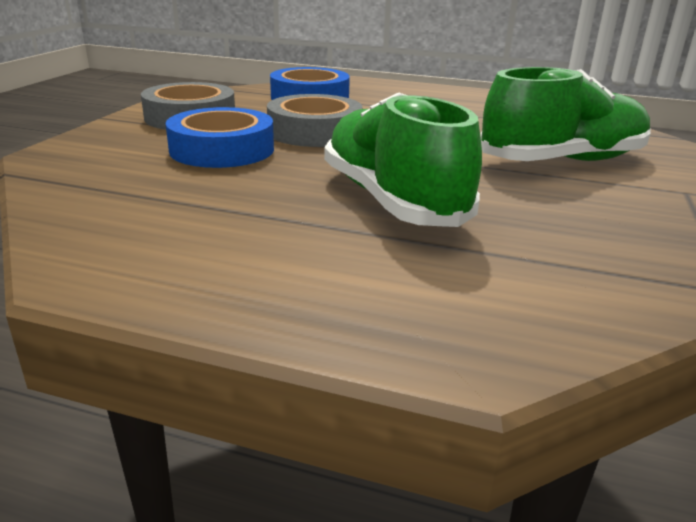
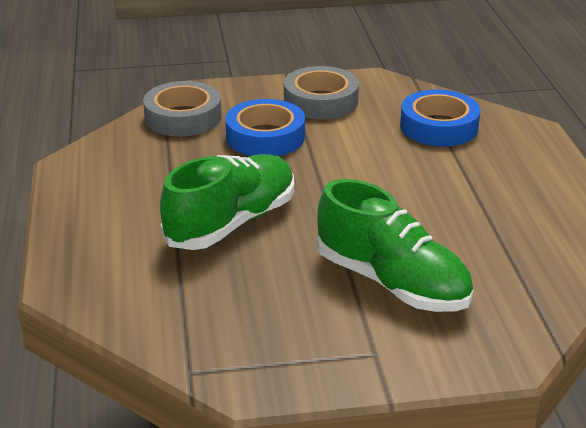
camera: 65 degrees right, 5 degrees up
(314, 131) = (344, 157): grey tape -> grey tape (183, 117)

